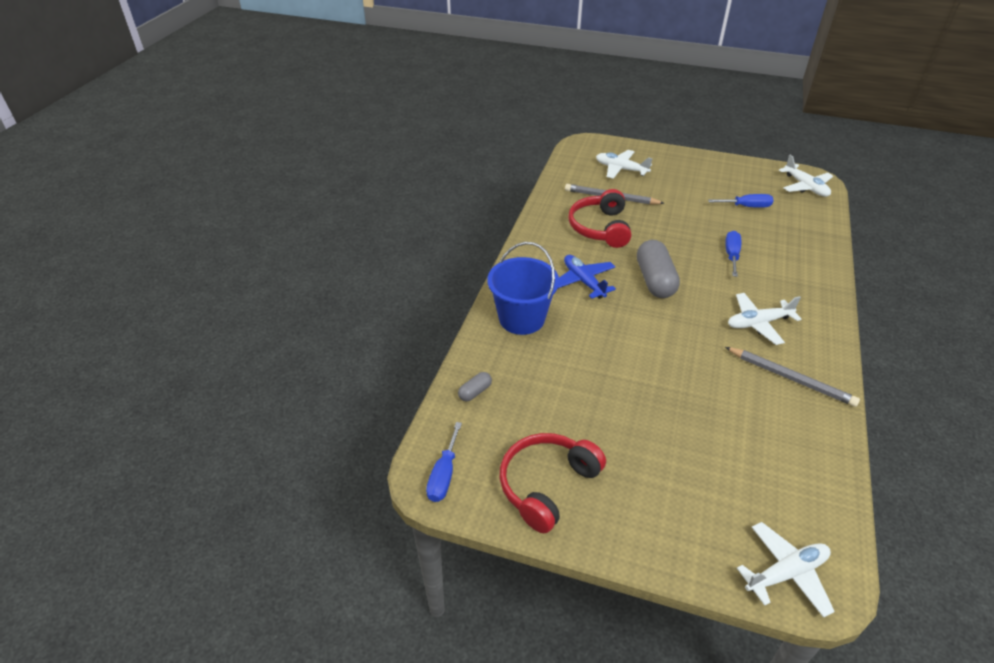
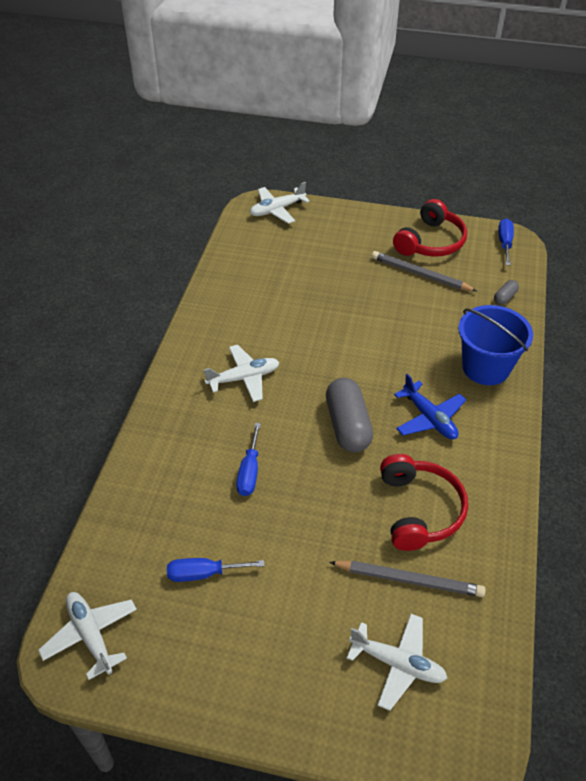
camera: 175 degrees right, 5 degrees up
(790, 378) = (231, 325): grey pencil -> grey pencil (420, 274)

